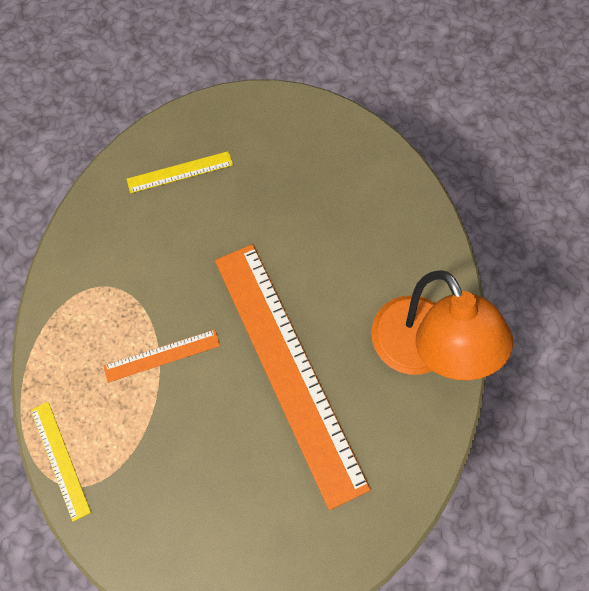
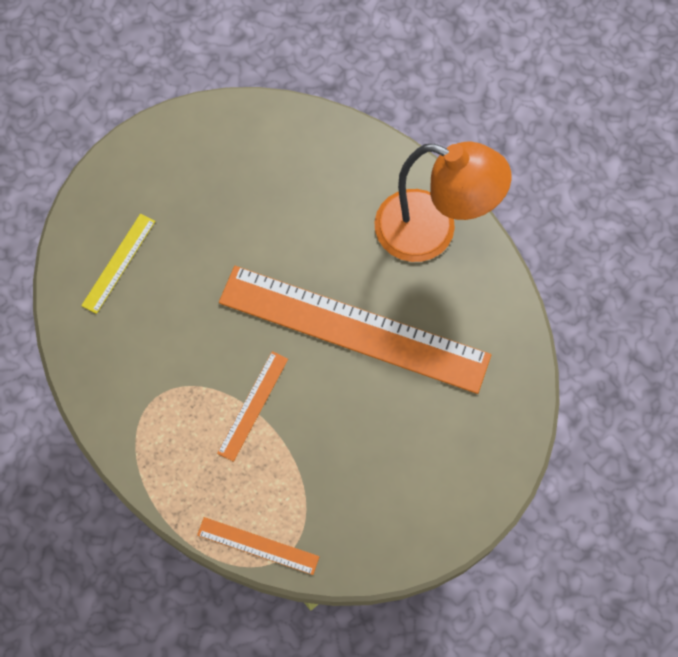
camera: 45 degrees left, 0 degrees up
(60, 460) = (258, 545): yellow ruler -> orange ruler

